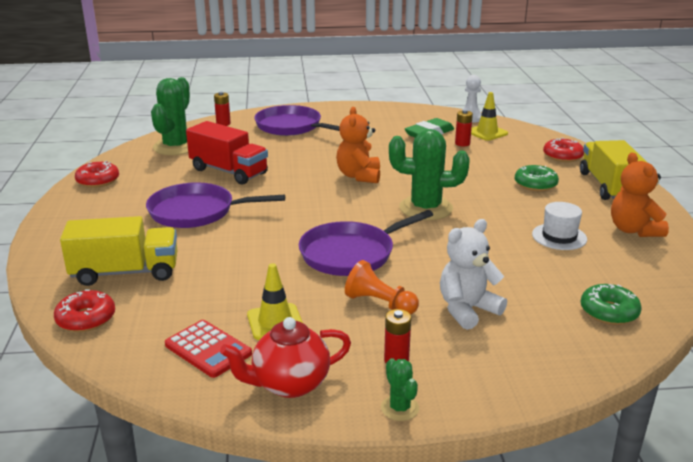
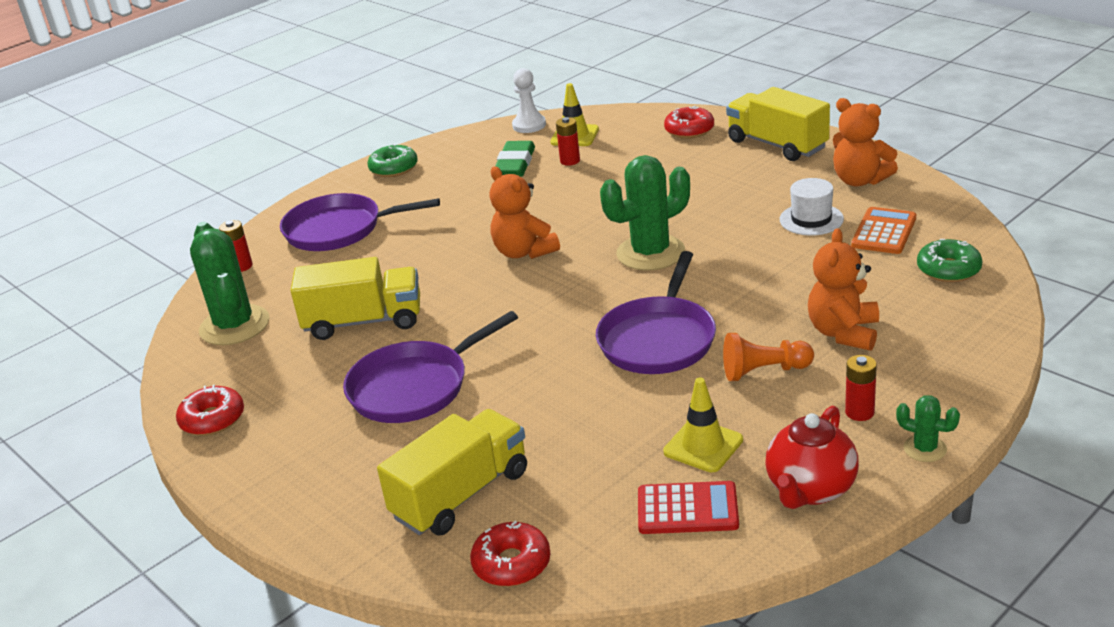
camera: 35 degrees left, 5 degrees up
(229, 171) = (364, 321): red truck -> yellow truck
(467, 310) = (843, 333): white teddy bear -> orange teddy bear
(535, 184) = (711, 174): green donut -> green donut (394, 168)
(599, 267) = (883, 232): none -> orange calculator

